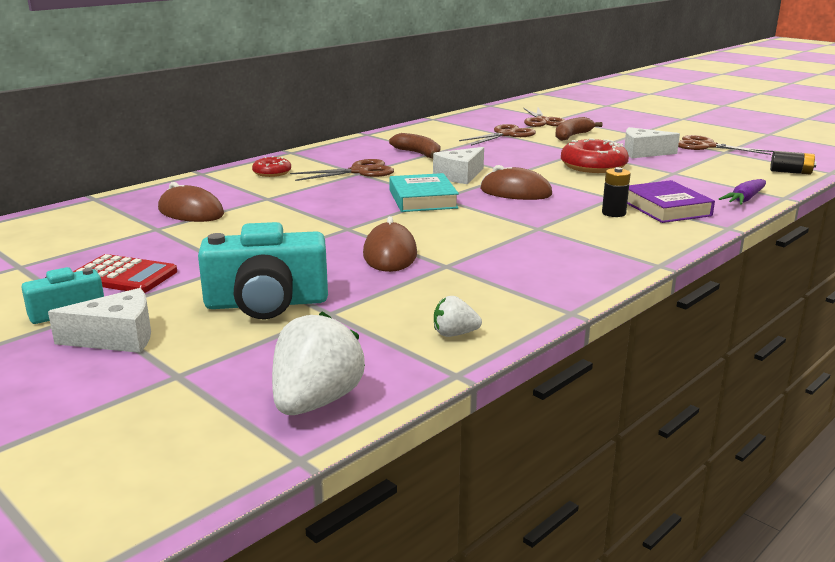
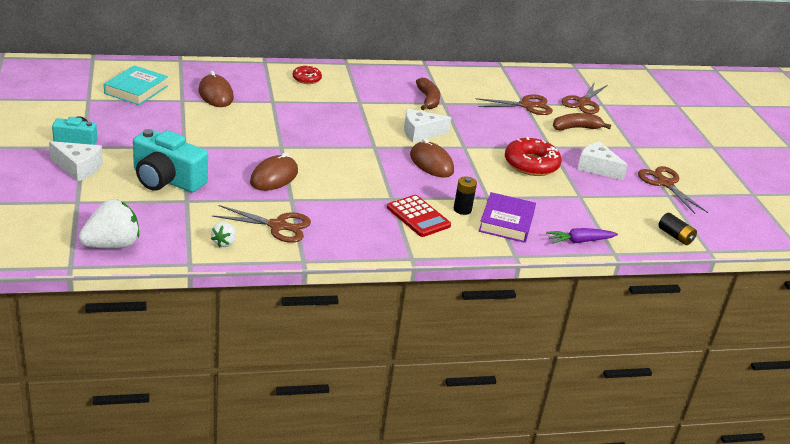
camera: 30 degrees right, 10 degrees up
(124, 276) = (126, 129): red calculator -> red calculator (418, 217)
(359, 171) = (362, 101): brown scissors -> brown scissors (278, 226)
(422, 199) = (362, 143): turquoise book -> turquoise book (136, 90)
(454, 334) = (224, 243): white strawberry -> white strawberry turned 105 degrees counterclockwise

